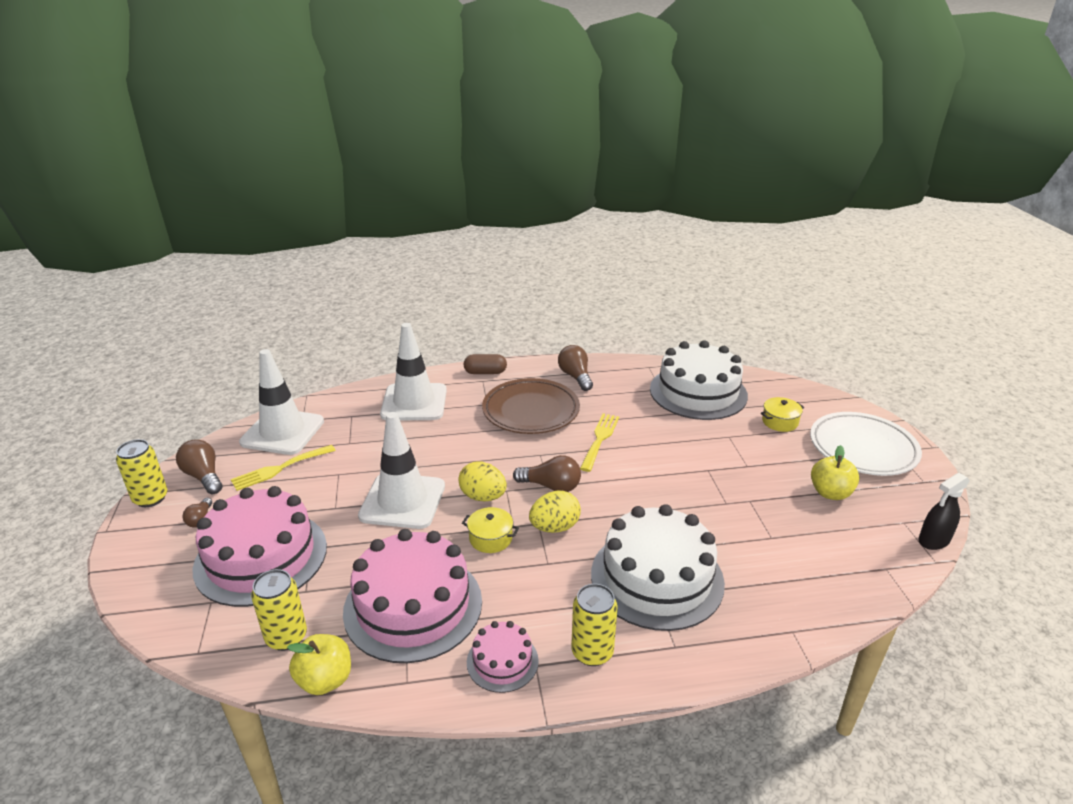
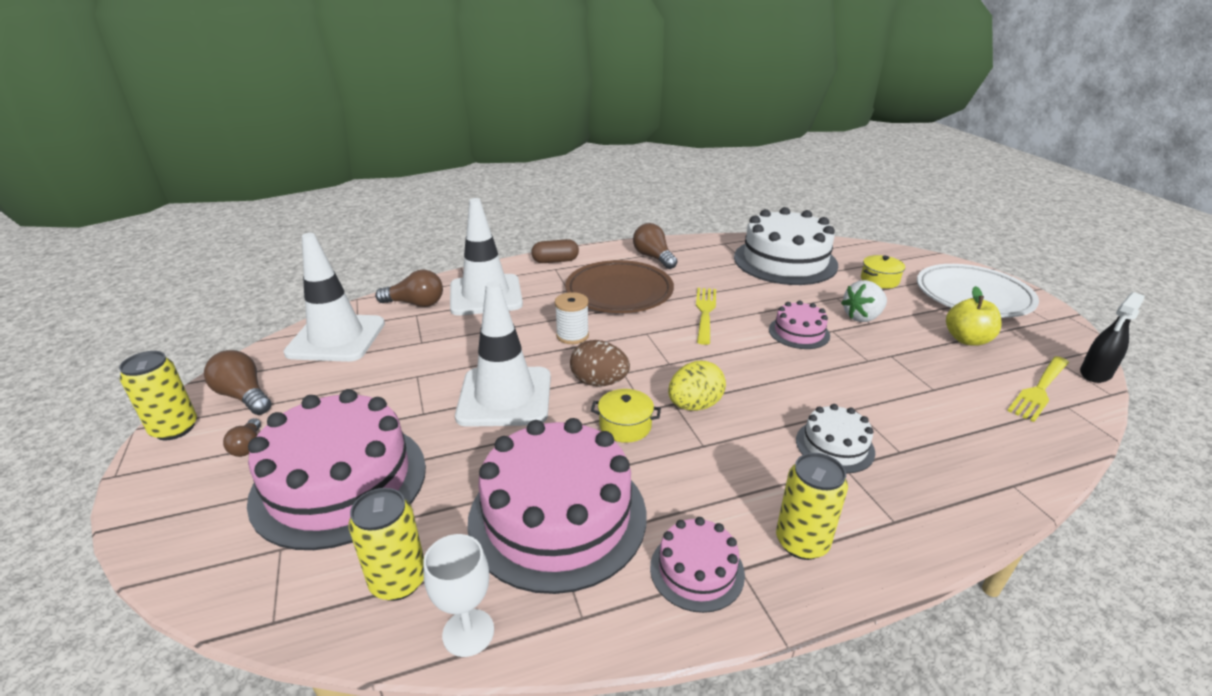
camera: 10 degrees left, 0 degrees up
(279, 469) = (341, 377): yellow fork -> yellow fork (1039, 390)
(325, 680) = (468, 632): yellow apple -> white goblet
(475, 450) = (572, 336): none -> white spool
(483, 497) = (599, 382): yellow egg -> brown egg
(551, 486) = (672, 363): brown light bulb -> brown light bulb (415, 304)
(657, 578) = (834, 446): white cake -> white cake, size x0.48
(676, 468) = (799, 332): none -> pink cake
(743, 459) = (862, 317): none -> white strawberry

